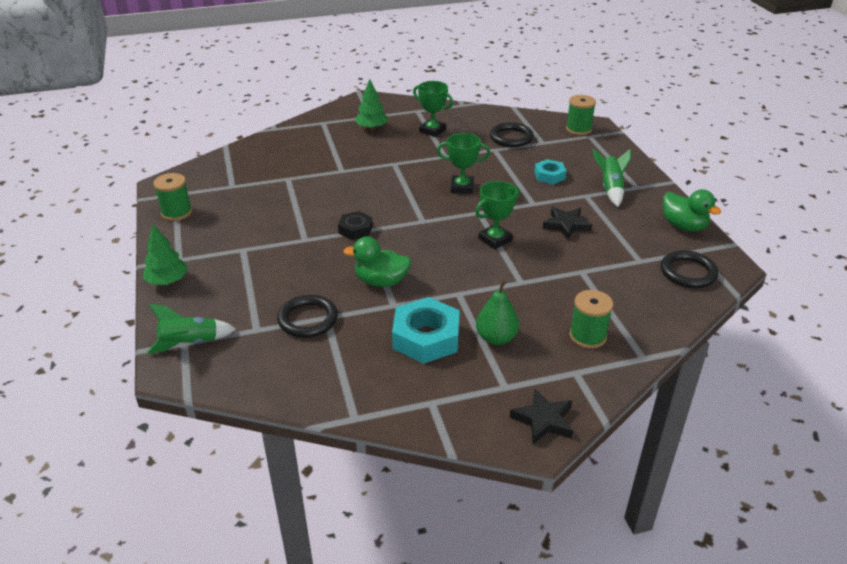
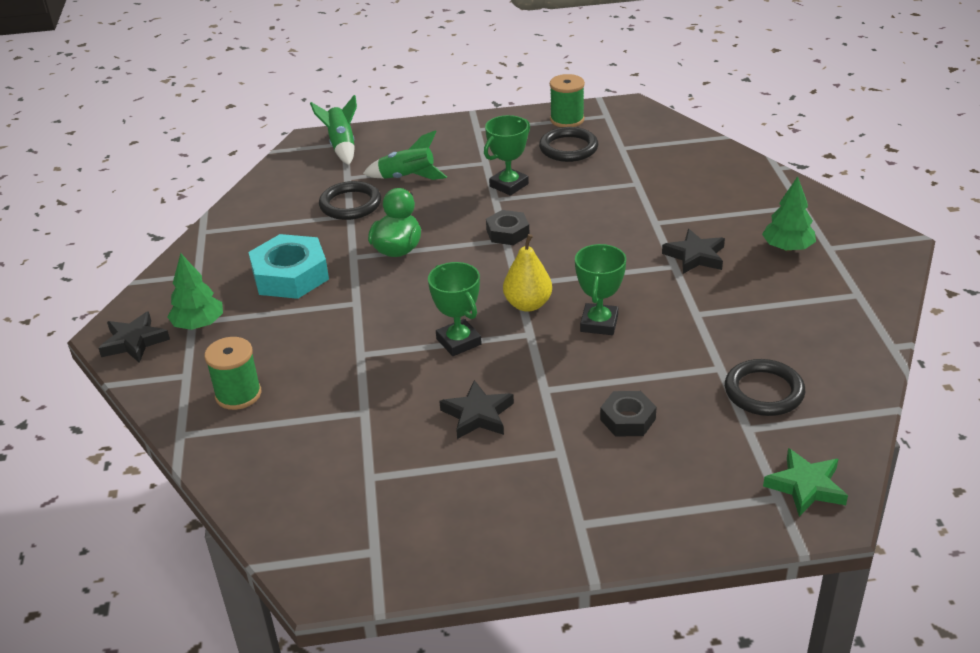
camera: 100 degrees right, 0 degrees up
(167, 281) = (441, 127): green tree -> green tree (199, 324)
(382, 156) = (695, 256): none -> black star
(432, 131) = (783, 306): green trophy -> green trophy (509, 185)
(446, 215) = (528, 304): none -> yellow pear
(496, 338) = (267, 323): green pear -> none
(549, 175) = (627, 419): turquoise nut -> black nut
(578, 129) = (806, 486): green spool -> green star
(610, 189) = (577, 486): green rocket -> green rocket (407, 178)
(683, 226) = (446, 555): green duck -> none
(688, 272) = (324, 524): black ring -> black ring (568, 148)

